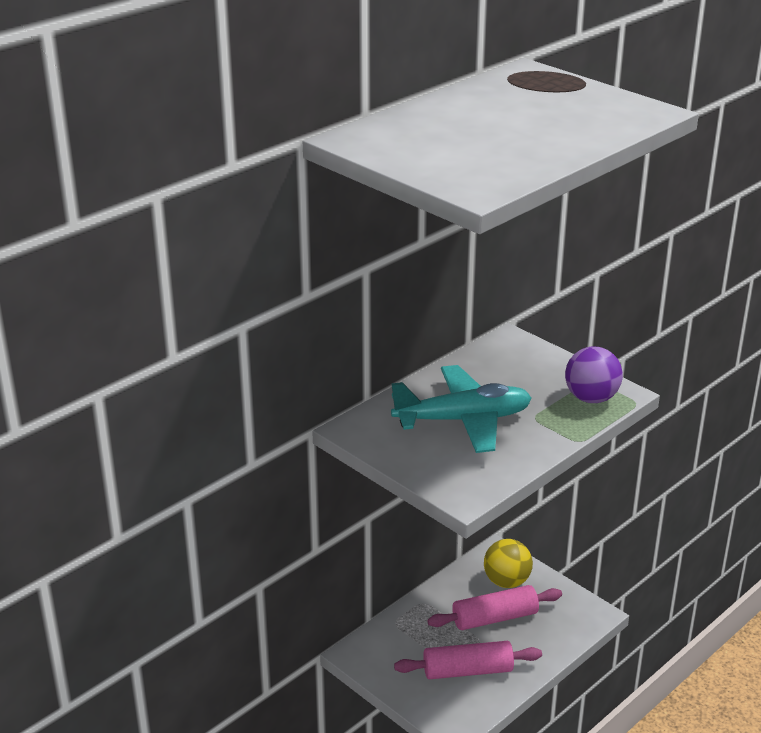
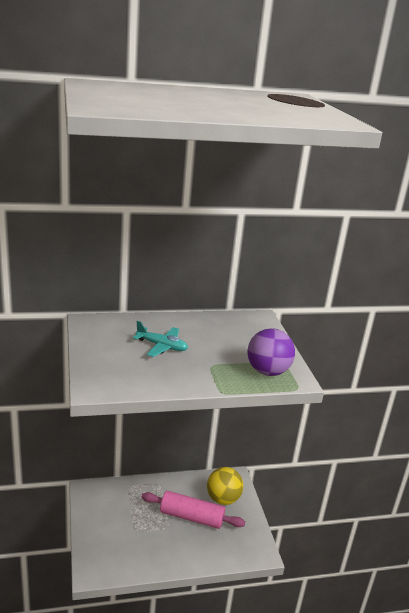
camera: 30 degrees right, 5 degrees down
(463, 420) = (161, 346): turquoise plane -> turquoise plane, size x0.51
(467, 670) = (140, 540): pink rolling pin -> none

